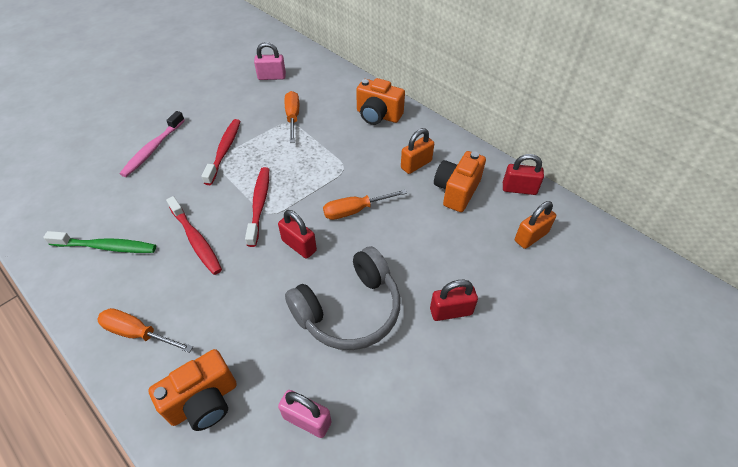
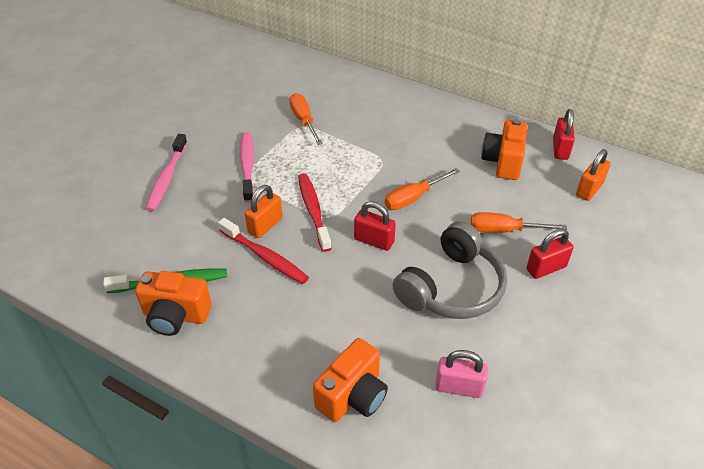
camera: 15 degrees left, 5 degrees down
(138, 333) = (252, 353): orange screwdriver -> orange screwdriver (504, 230)
(224, 150) = (247, 166): red toothbrush -> pink toothbrush
(272, 77) = (259, 83): pink padlock -> none
(378, 115) = (392, 104): orange camera -> orange camera (176, 316)
(416, 164) = (452, 144): orange padlock -> orange padlock (265, 225)
(519, 189) = (560, 149): red padlock -> red padlock turned 75 degrees counterclockwise

